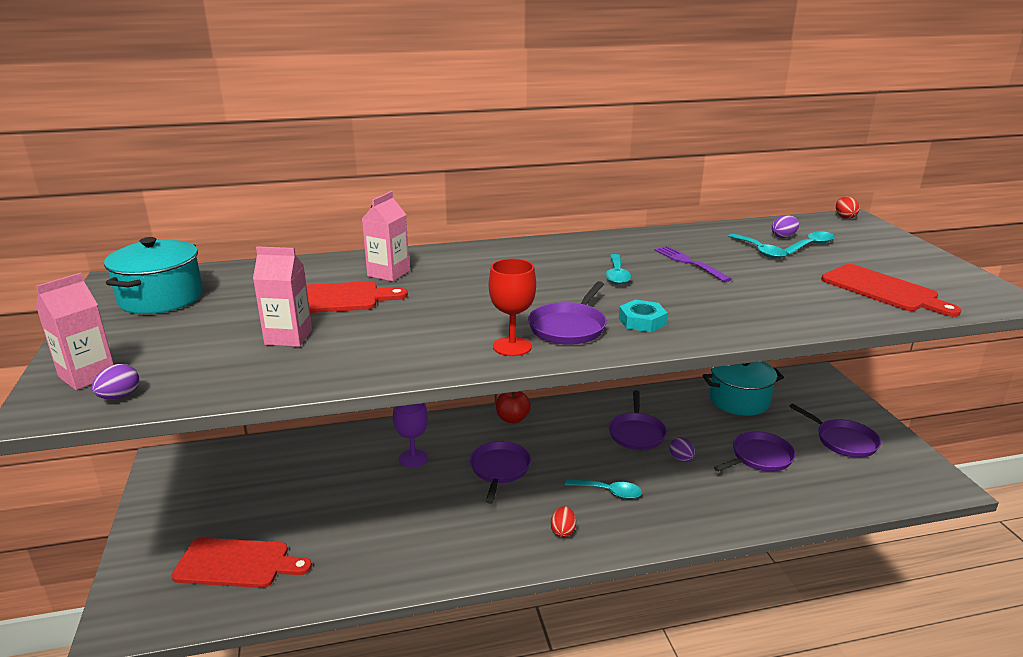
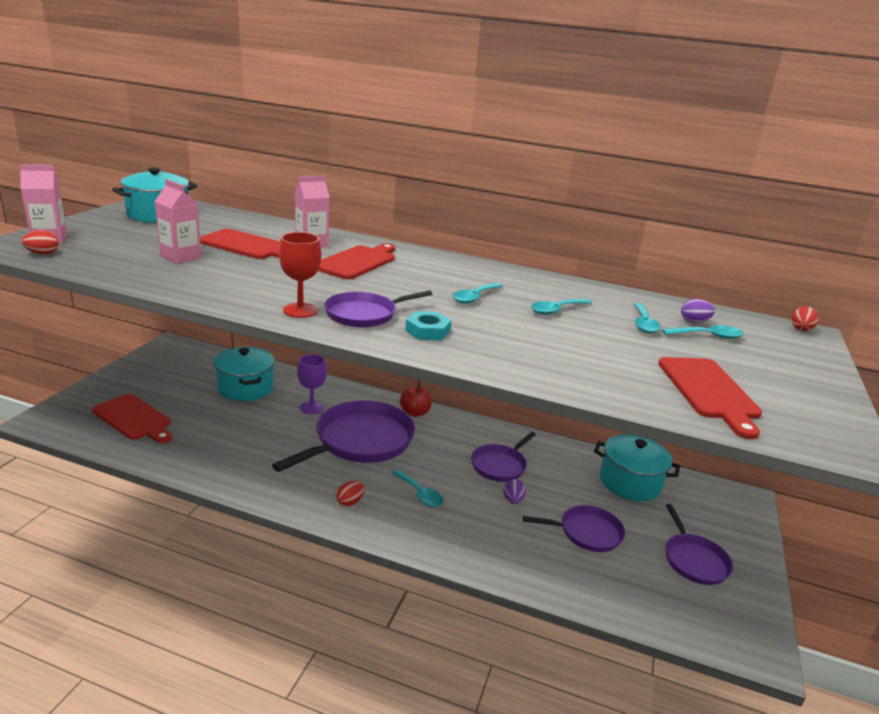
camera: 30 degrees right, 0 degrees up
(119, 396) = (43, 253): purple egg -> red egg
(319, 470) = (245, 388): none -> turquoise pot
(464, 277) = (357, 262): none -> red cutting board
(499, 469) = (360, 441): purple pan -> purple pan, size x1.81
(690, 263) = (556, 310): purple fork -> turquoise spoon

